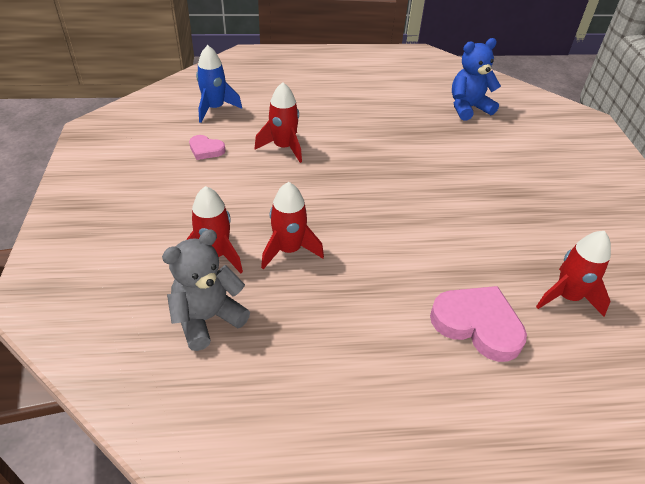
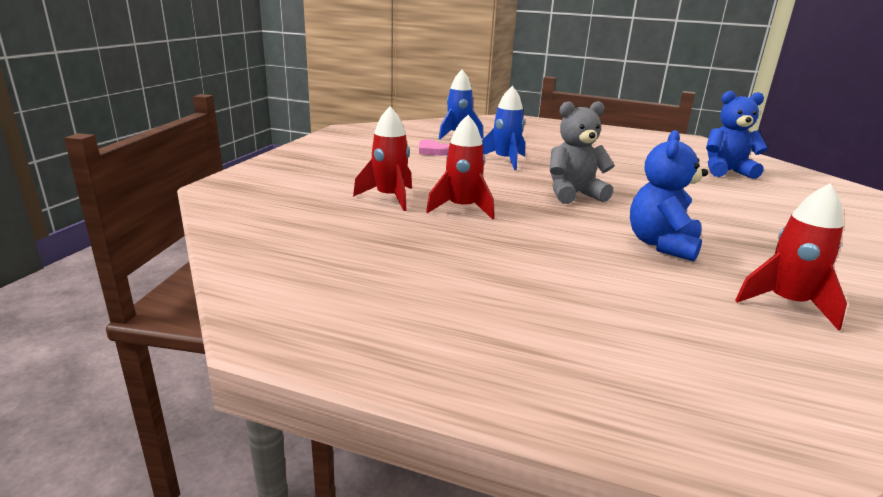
camera: 25 degrees right, 20 degrees down
(207, 318) = (349, 226): grey teddy bear -> grey teddy bear (573, 194)
(283, 147) = (505, 161): red rocket -> blue rocket
(464, 248) = (661, 245): none -> blue teddy bear
(477, 325) = (643, 294): pink heart -> none

